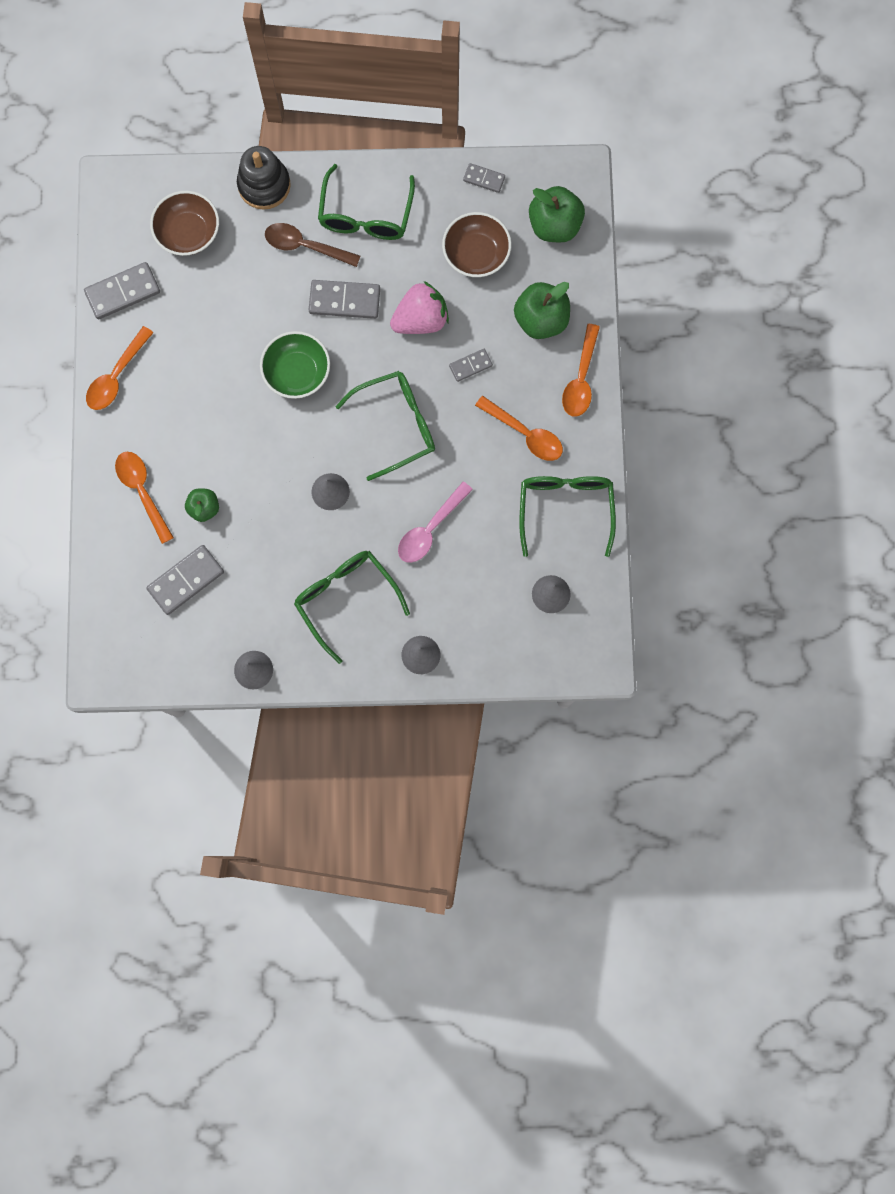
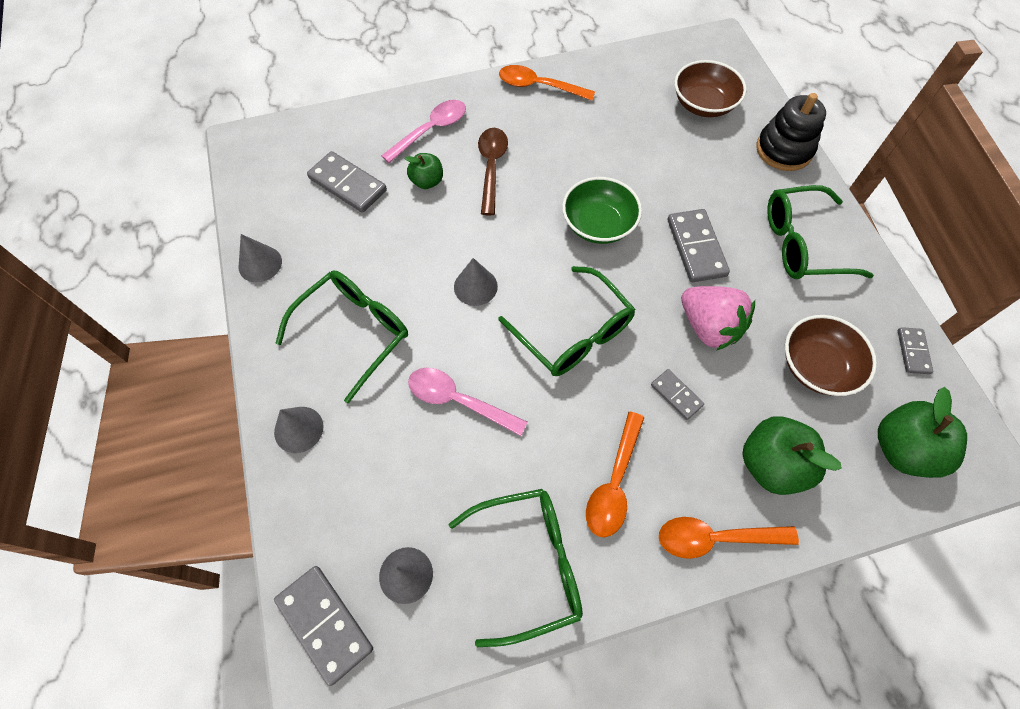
camera: 75 degrees right, 15 degrees down
(123, 292) = (621, 72): grey domino -> grey domino (324, 624)
(142, 491) = (431, 130): orange spoon -> pink spoon
(305, 246) = (738, 198): brown spoon -> brown spoon (491, 167)

